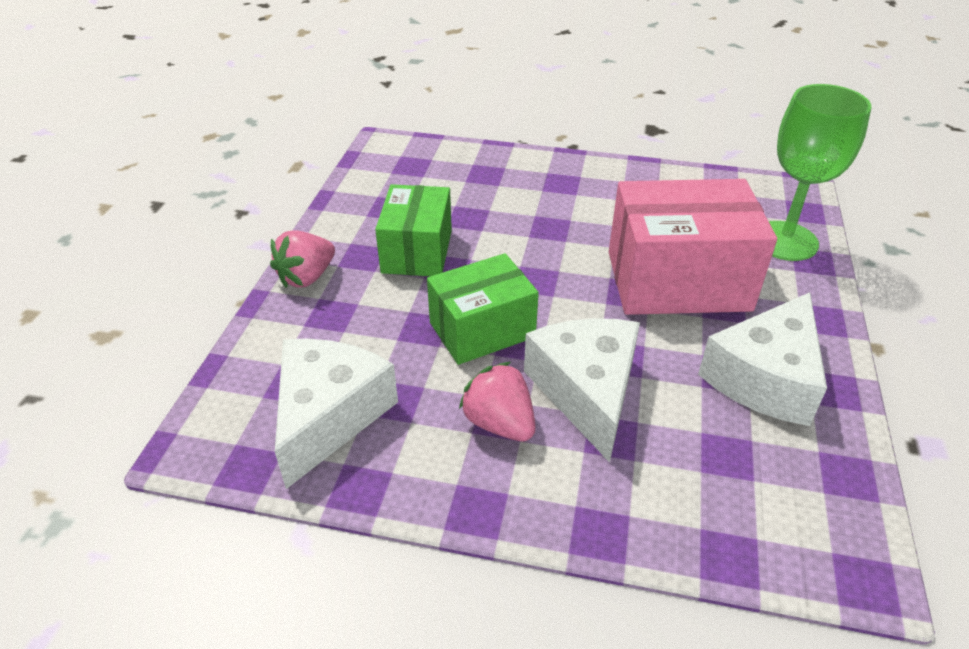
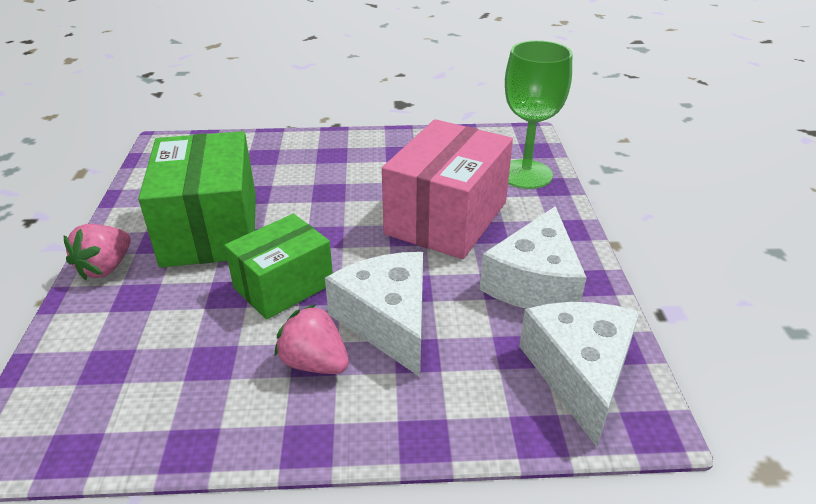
camera: 15 degrees left, 5 degrees down
(329, 416) = (148, 388): white cheese -> white cheese (579, 373)
(417, 251) = (210, 229): green box -> green box, size x1.57
(678, 281) = (446, 218): pink box -> pink box turned 45 degrees counterclockwise

